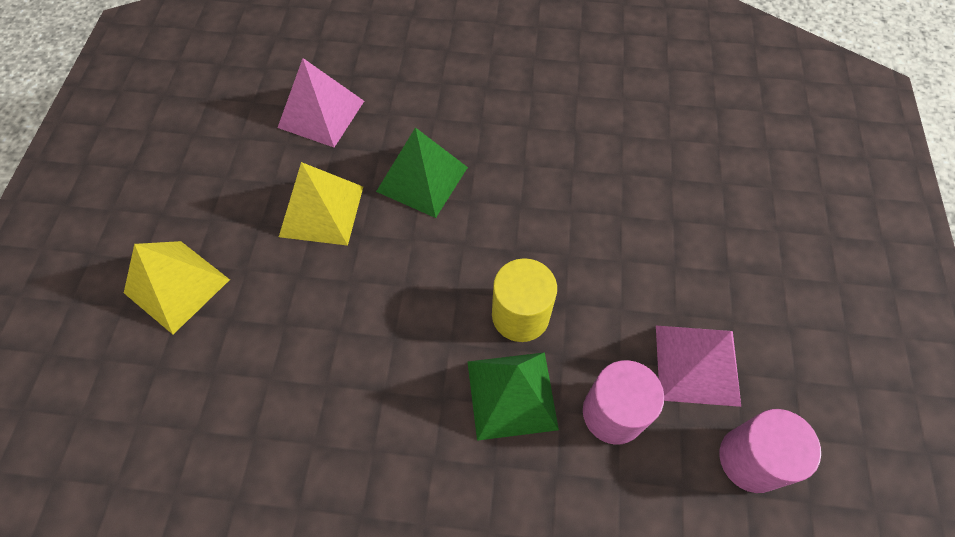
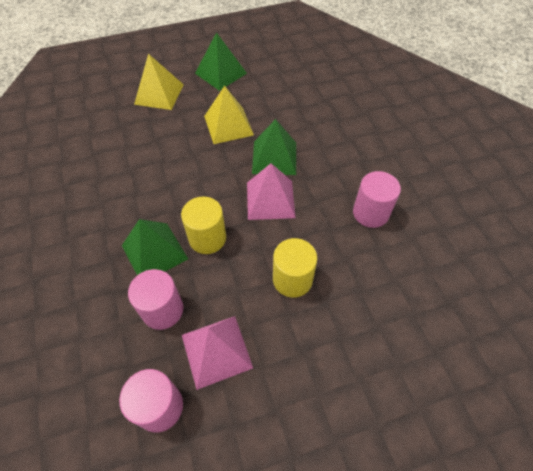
camera: 65 degrees right, 5 degrees down
(195, 178) = (220, 73): none -> green pyramid
(321, 114) = (290, 99): pink pyramid -> pink pyramid (270, 199)
(570, 117) = (370, 213): none -> pink cylinder
(629, 240) = (292, 279): none -> yellow cylinder

